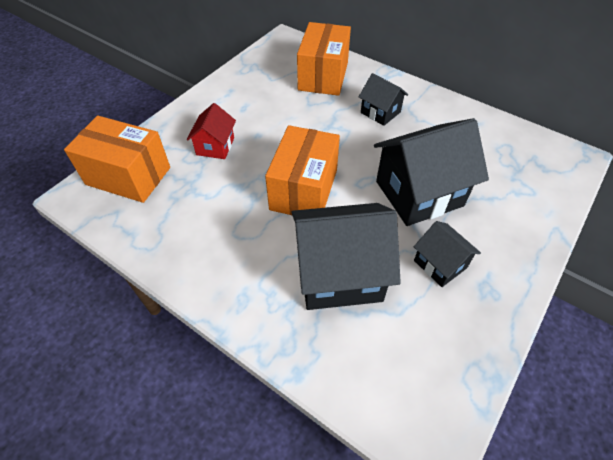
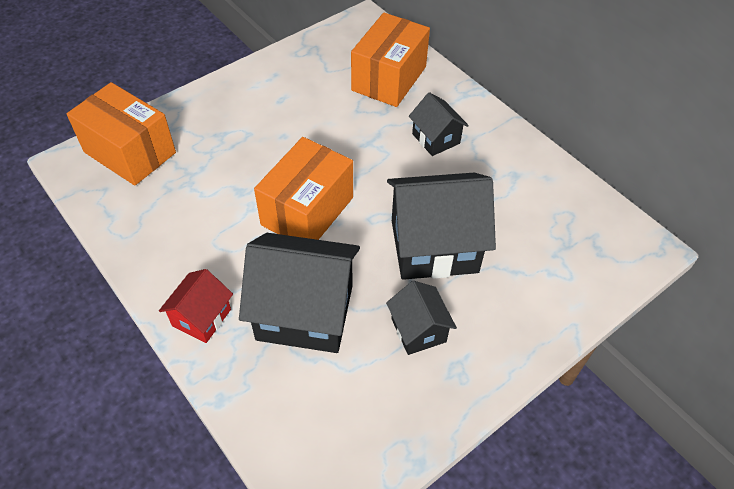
camera: 15 degrees right, 0 degrees up
(215, 146) = (232, 139): red house -> red house (201, 317)

